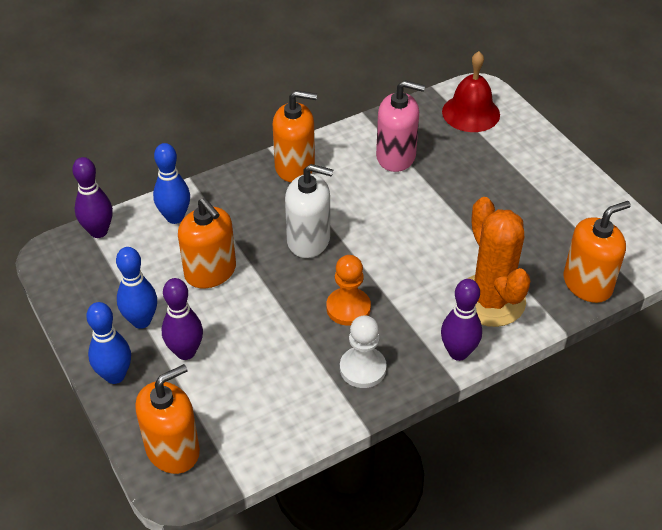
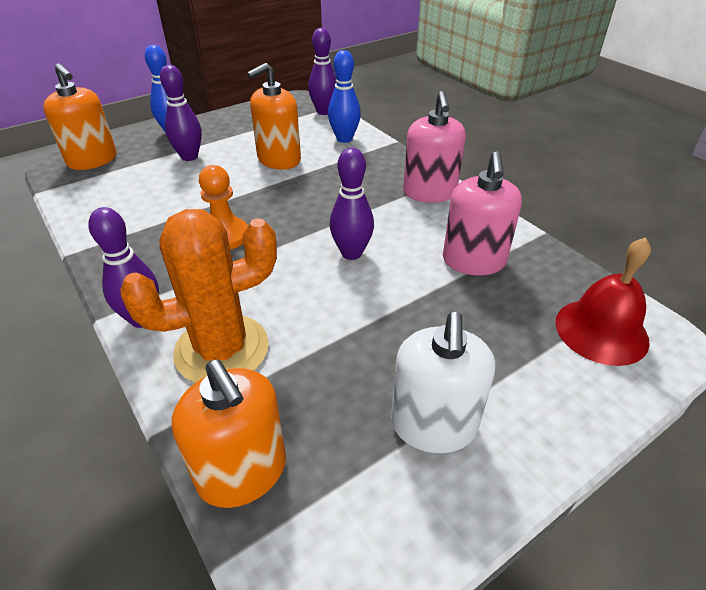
camera: 85 degrees right, 5 degrees down
(141, 321) = (226, 136): blue bowling pin -> none
(295, 167) = (429, 192): orange soap dispenser -> pink soap dispenser
(308, 240) = (322, 207): white soap dispenser -> white soap dispenser (433, 425)
(362, 368) = (142, 248): white pawn -> none
(381, 224) = (351, 253): none -> purple bowling pin

